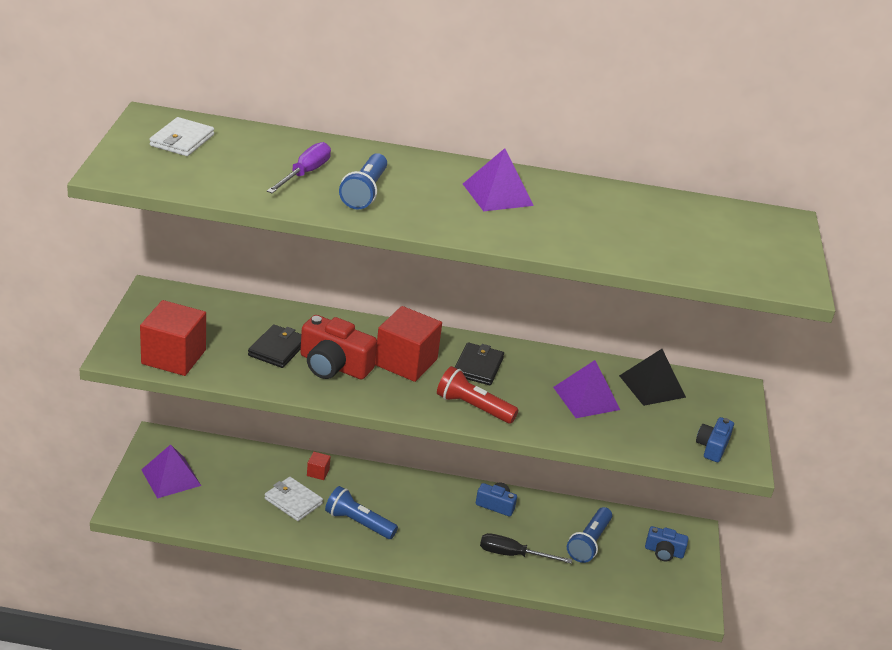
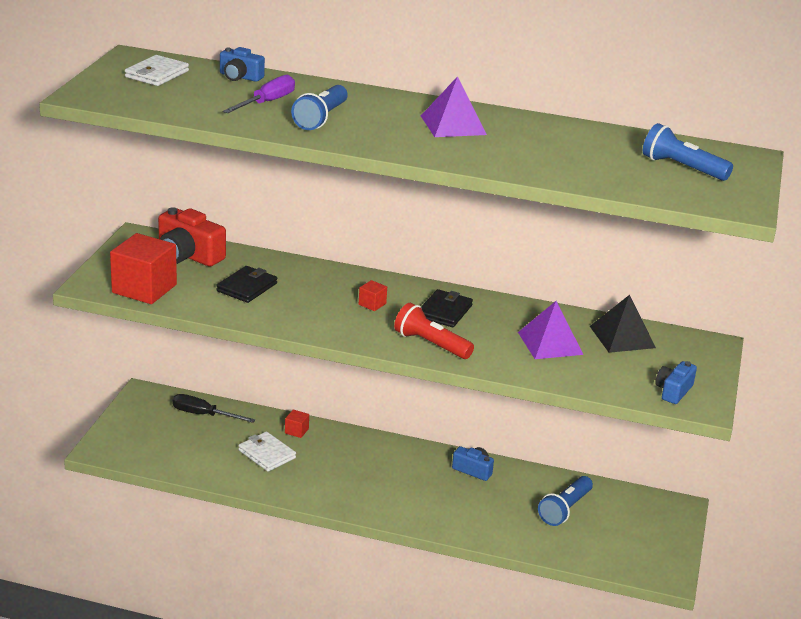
camera: 10 degrees right, 5 degrees down
(171, 477) = (150, 427): purple pyramid -> none
(334, 365) = (299, 303): red camera -> red camera (188, 255)
(358, 523) = (328, 477): blue flashlight -> blue flashlight (682, 168)
(406, 362) = (372, 304): red cube -> red cube, size x0.43
(513, 554) = (482, 514): black screwdriver -> black screwdriver (203, 415)
(664, 552) = (643, 523): blue camera -> blue camera (240, 77)

